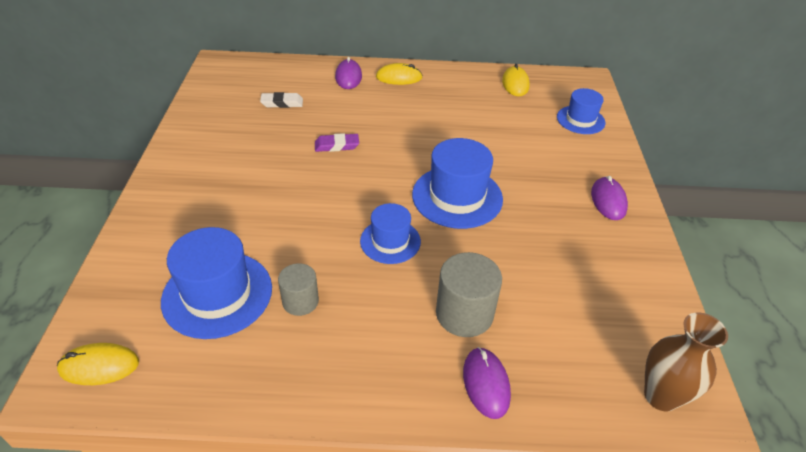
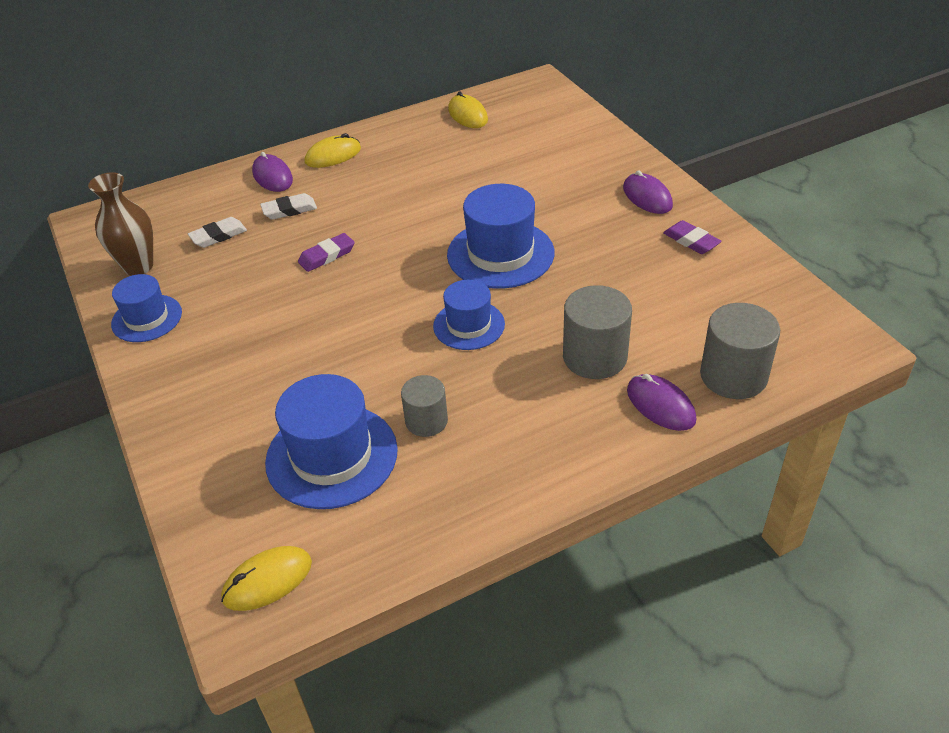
camera: 25 degrees left, 0 degrees up
(340, 104) = (289, 210): none -> white eraser
(569, 390) = (733, 376): none -> grey cylinder
(580, 120) = (563, 128): blue hat -> blue hat (147, 318)
(619, 253) = (691, 241): none -> purple eraser
(661, 396) = (808, 344): brown vase -> brown vase (138, 266)

